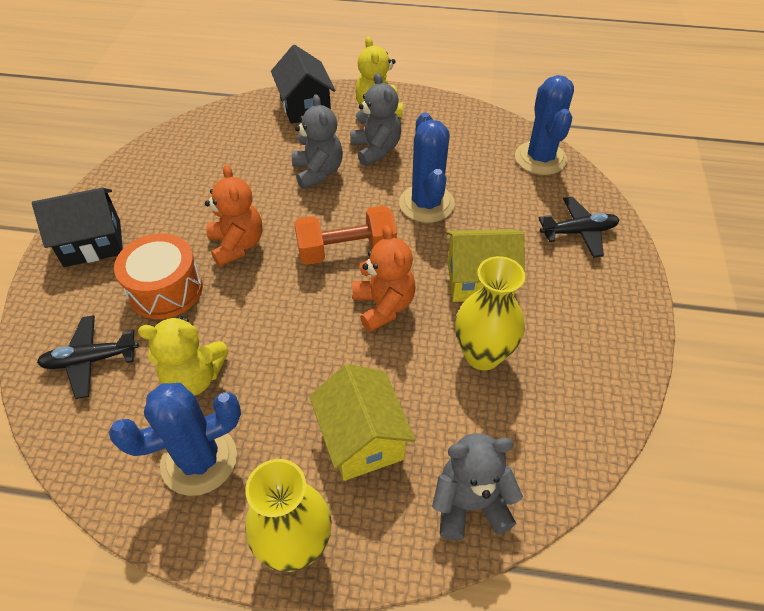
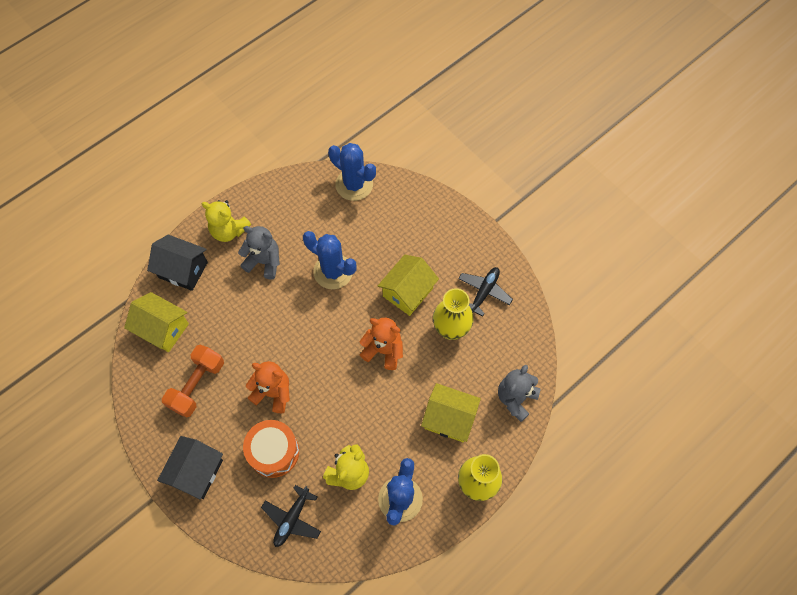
camera: 50 degrees left, 15 degrees up
(231, 129) = (163, 329): none -> yellow house
(318, 172) = (253, 308): grey teddy bear -> none
(346, 251) = (330, 339): orange dumbbell -> orange dumbbell (197, 385)
(578, 232) = (420, 218): black plane -> black plane (484, 292)

